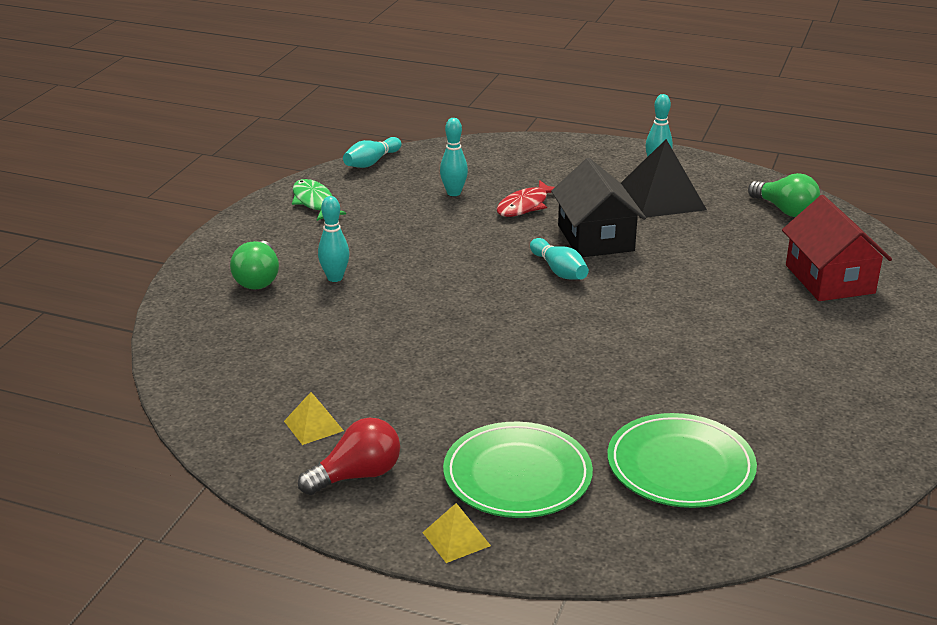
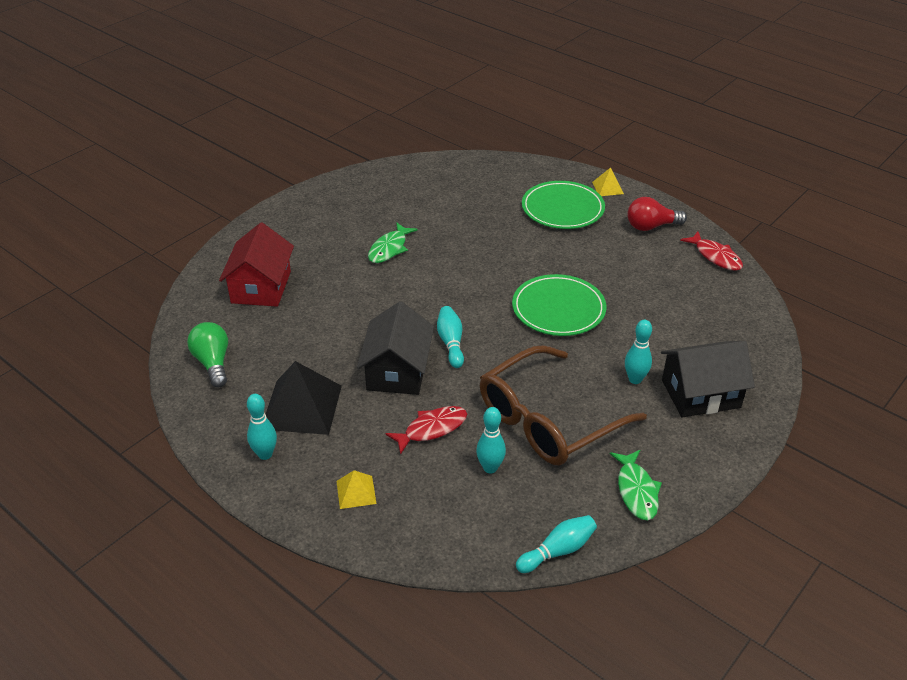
camera: 160 degrees left, 10 degrees up
(244, 445) = (715, 256): none -> red fish
(258, 279) = (700, 394): green light bulb -> black house
(313, 426) = (671, 259): yellow pyramid -> yellow pyramid (356, 492)
(416, 230) = (548, 420): none -> brown glasses
(680, 466) = (473, 195): green plate -> green plate (558, 309)
(727, 354) = (389, 249): none -> green fish

